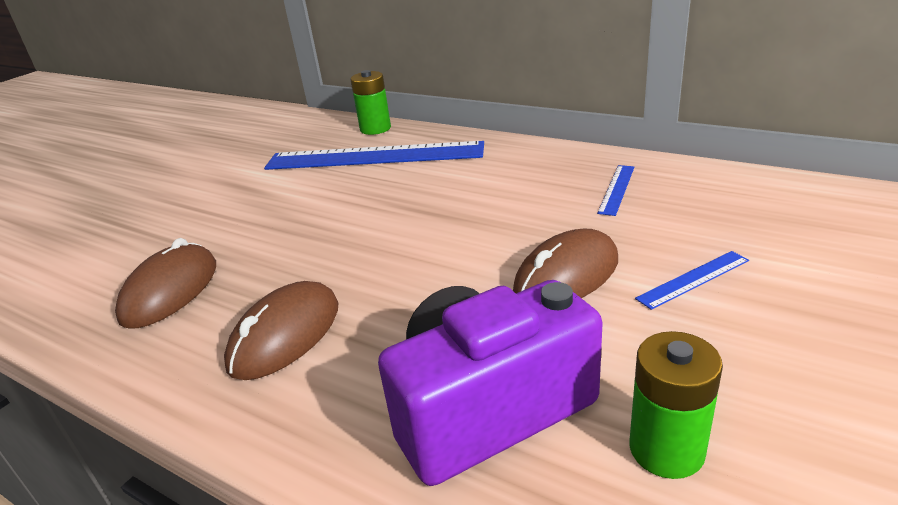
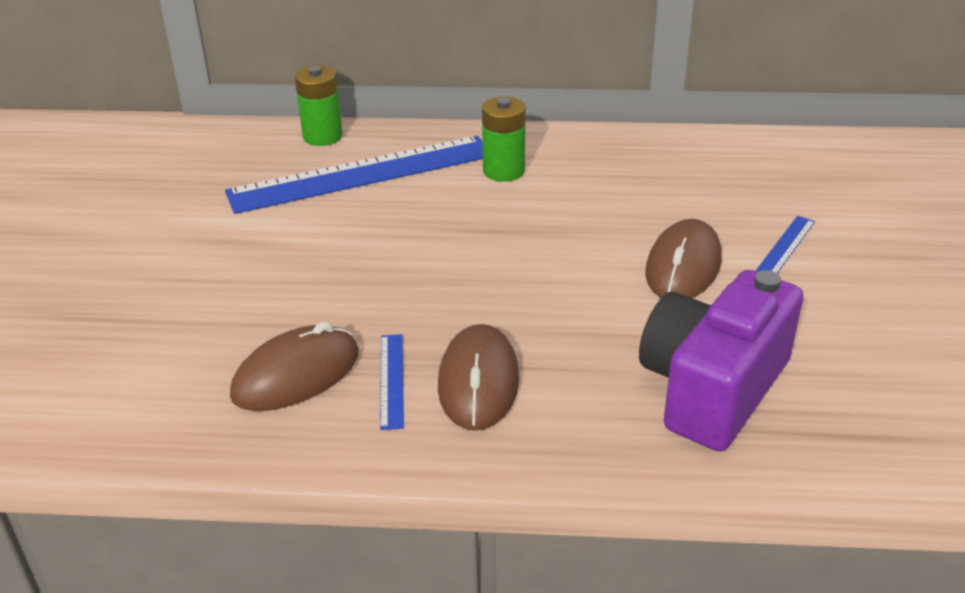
camera: 30 degrees left, 5 degrees up
(170, 291) = (296, 375): brown mouse -> brown mouse turned 60 degrees clockwise
(617, 189) = (659, 172): blue ruler -> blue ruler (392, 380)
(666, 449) = (854, 378): green battery -> green battery (503, 171)

